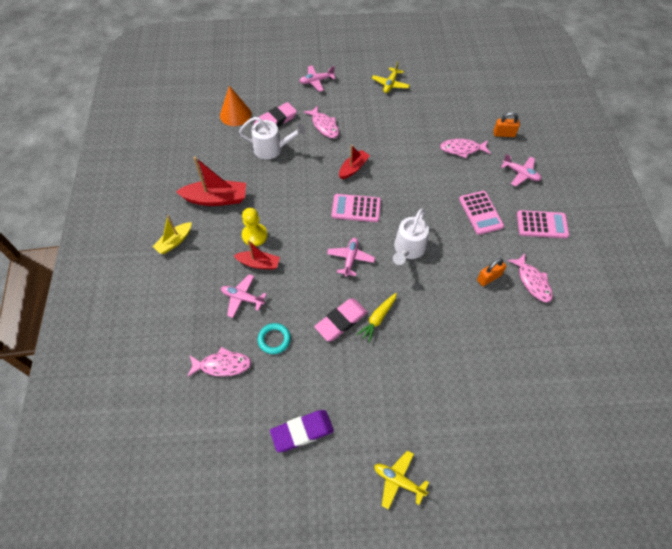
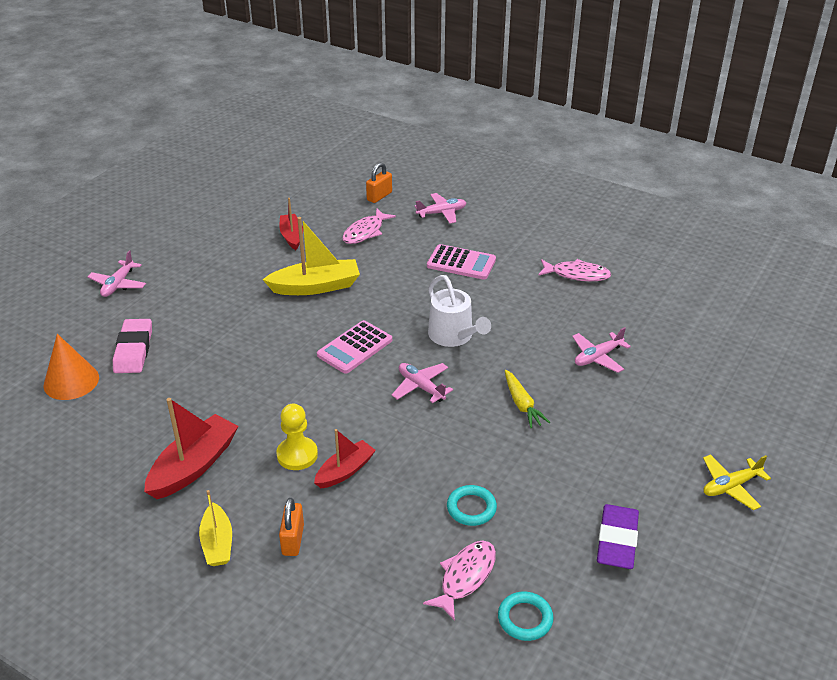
camera: 55 degrees left, 20 degrees down
(212, 411) = (525, 619): none -> turquoise ring
(242, 298) = (382, 511): pink plane -> pink plane (597, 357)
(271, 148) = (175, 374): white watering can -> none
(324, 126) = (199, 313): pink fish -> none
(341, 321) = (498, 436): pink eraser -> none
(353, 168) = (294, 321): red boat -> red boat (292, 236)
(390, 84) = (207, 232): yellow plane -> none
(390, 159) = (315, 286): none -> yellow boat
(489, 278) = (545, 299): orange padlock -> orange padlock (293, 540)
(542, 225) = (517, 233): pink calculator -> none

